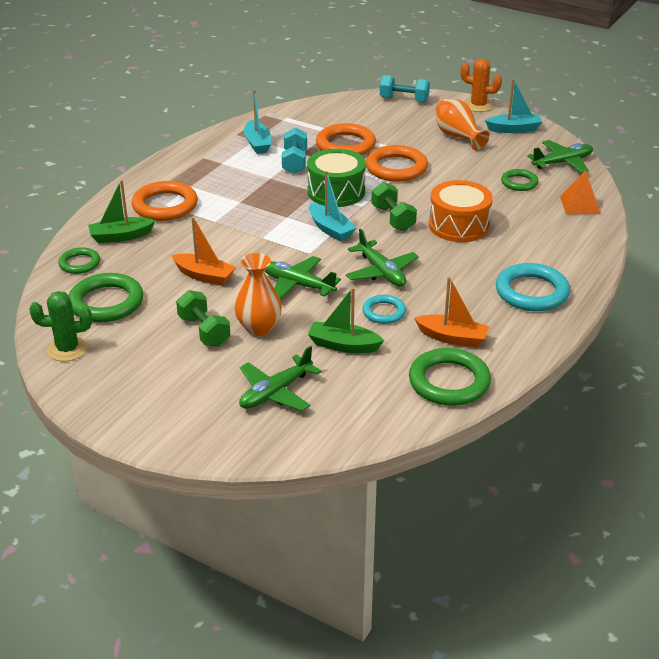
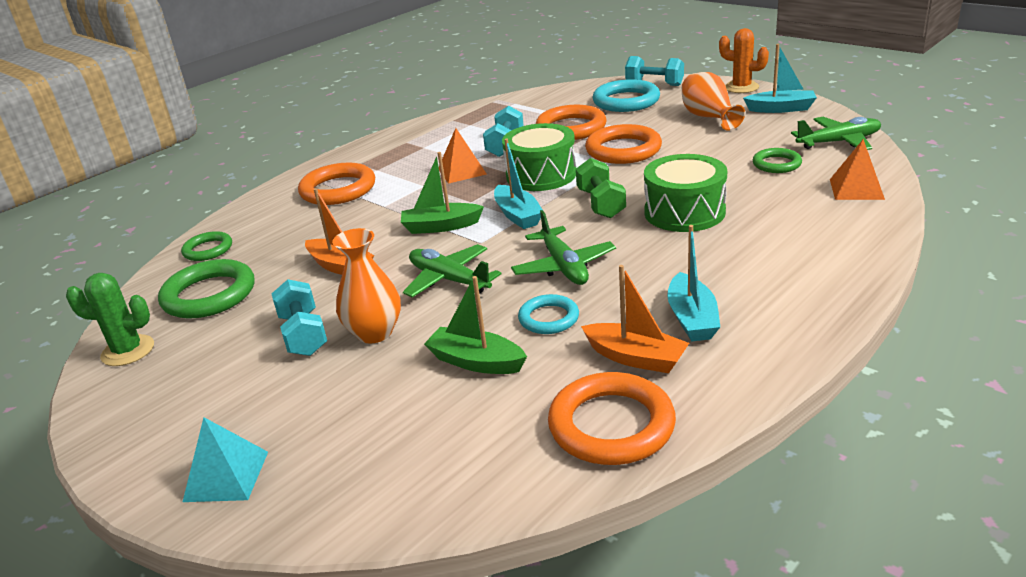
camera: 15 degrees right, 5 degrees down
(121, 236) = (271, 221): green boat -> green boat (441, 226)
(203, 429) = (226, 476): none -> turquoise pyramid
(204, 331) = (303, 334): green dumbbell -> turquoise dumbbell
(257, 143) = (471, 128): turquoise boat -> turquoise boat (692, 319)
(267, 188) = (462, 171): none -> orange pyramid
(275, 393) = (353, 426): green plane -> none
(449, 382) = (611, 425): green ring -> orange ring
(459, 225) = (684, 212): orange drum -> green drum
(531, 292) = (768, 298): turquoise ring -> turquoise ring (626, 101)

